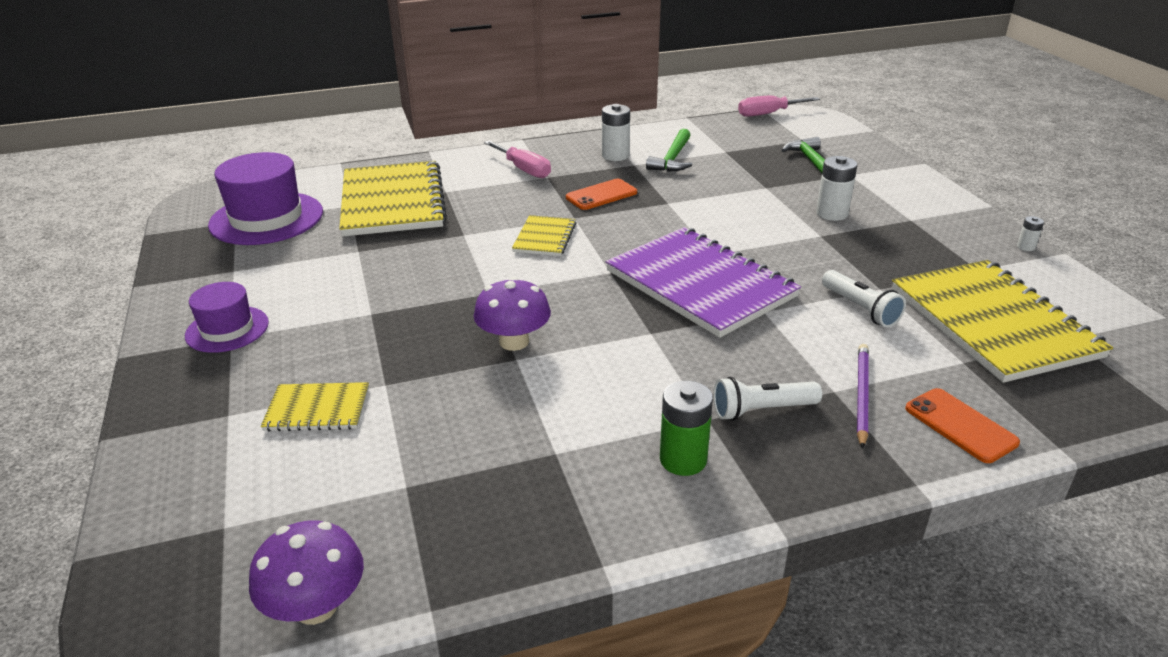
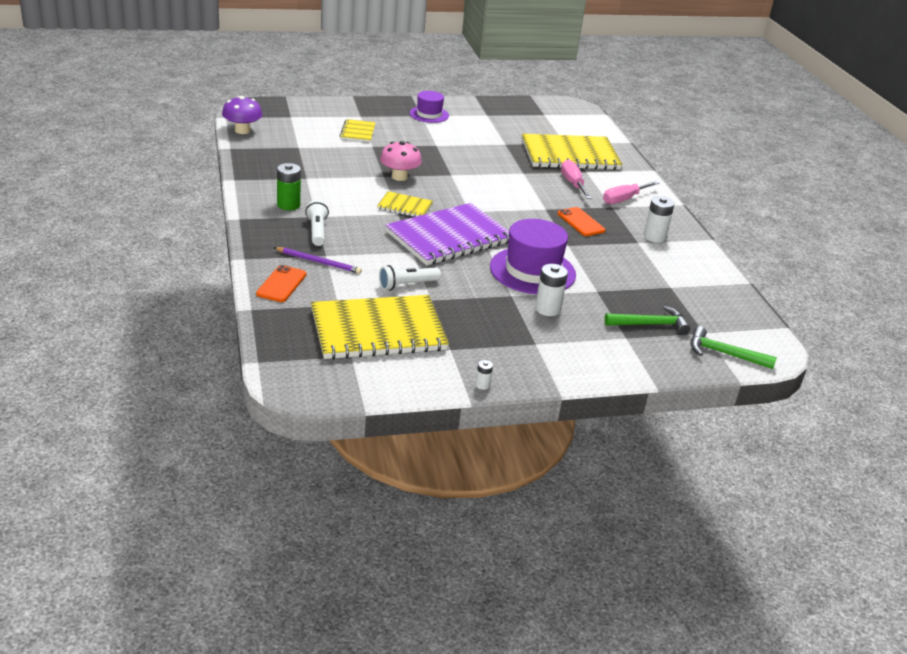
camera: 90 degrees right, 0 degrees up
(266, 218) = (547, 122): purple hat -> purple hat (532, 271)
(514, 341) = (399, 177): purple mushroom -> pink mushroom
(545, 238) = (516, 196): yellow notebook -> yellow notebook (405, 206)
(672, 159) = (651, 260): green hammer -> green hammer (724, 354)
(768, 114) = (771, 328): pink screwdriver -> pink screwdriver (573, 184)
(960, 425) = (281, 284): orange phone -> orange phone turned 45 degrees counterclockwise

